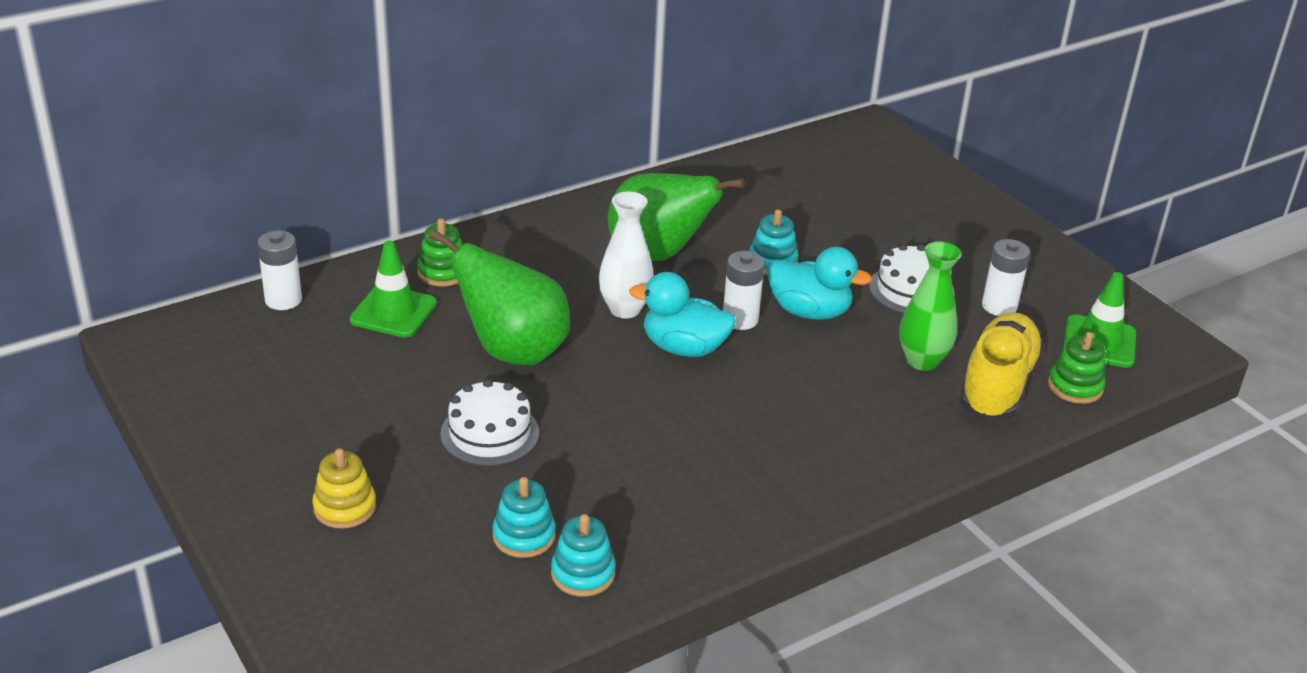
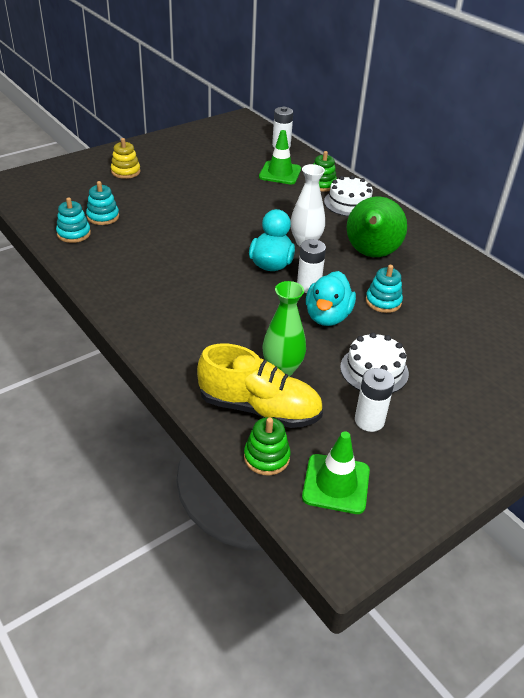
camera: 85 degrees right, 5 degrees up
(489, 433) = (182, 204): white cake -> white cake (349, 203)
(512, 351) = (254, 208): green pear -> none

